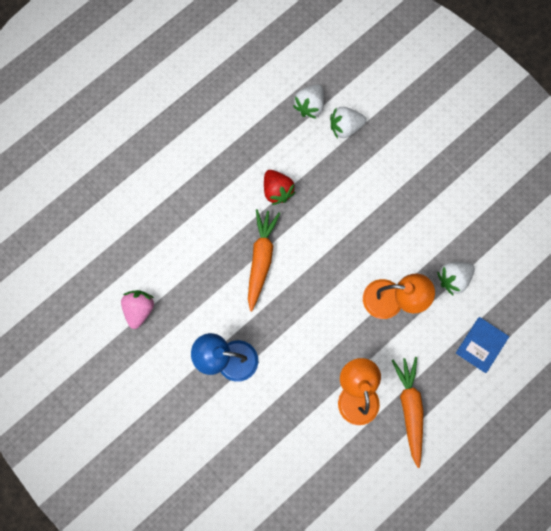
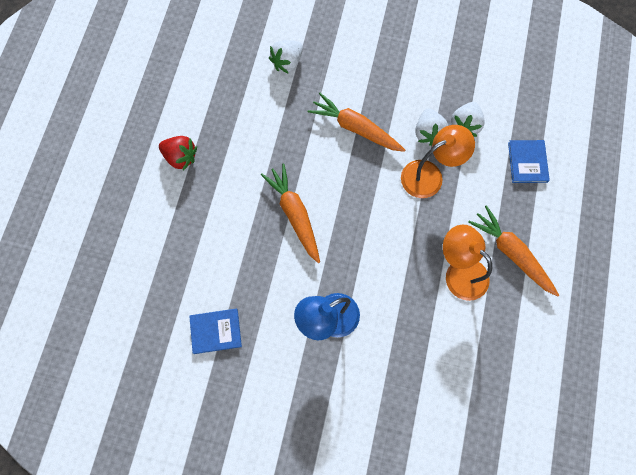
camera: 35 degrees left, 5 degrees down
(139, 309) = (216, 331): pink strawberry -> blue book
(277, 190) = (267, 149): red strawberry -> red strawberry (180, 157)
(310, 106) = (245, 64): white strawberry -> white strawberry (428, 133)
(360, 220) = (355, 128): none -> orange carrot

